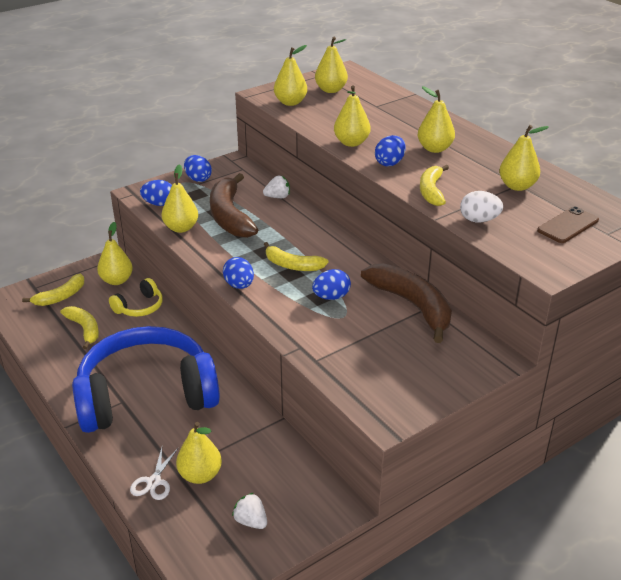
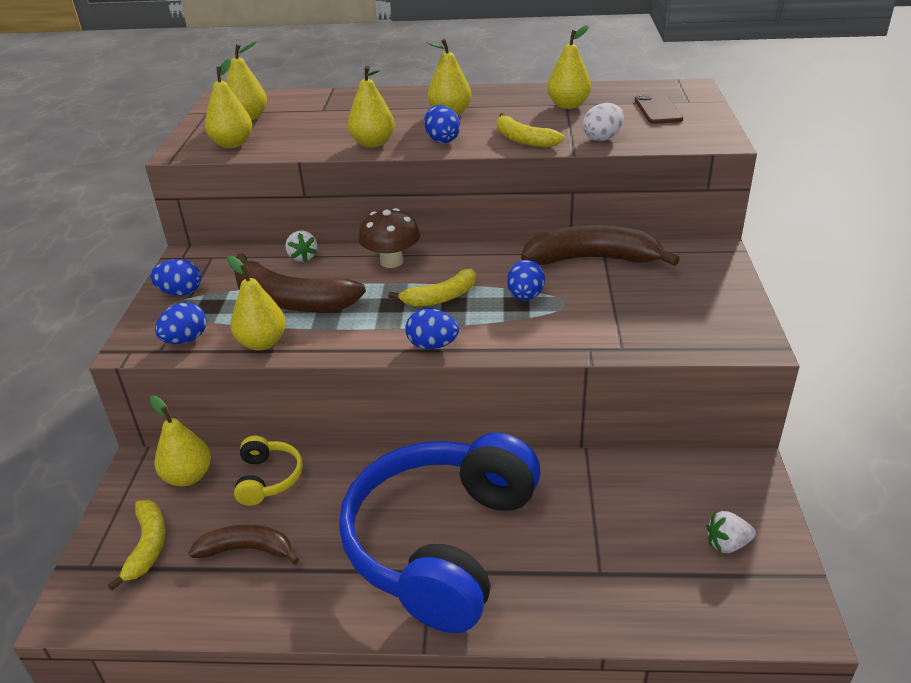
camera: 50 degrees left, 0 degrees up
(84, 329) = (247, 549): yellow banana -> brown banana
(154, 482) = (602, 602): white scissors -> none
(200, 475) = (623, 554): yellow pear -> none
(277, 197) = (302, 257): white strawberry -> white strawberry turned 135 degrees clockwise
(311, 229) = (391, 261): none -> brown mushroom

